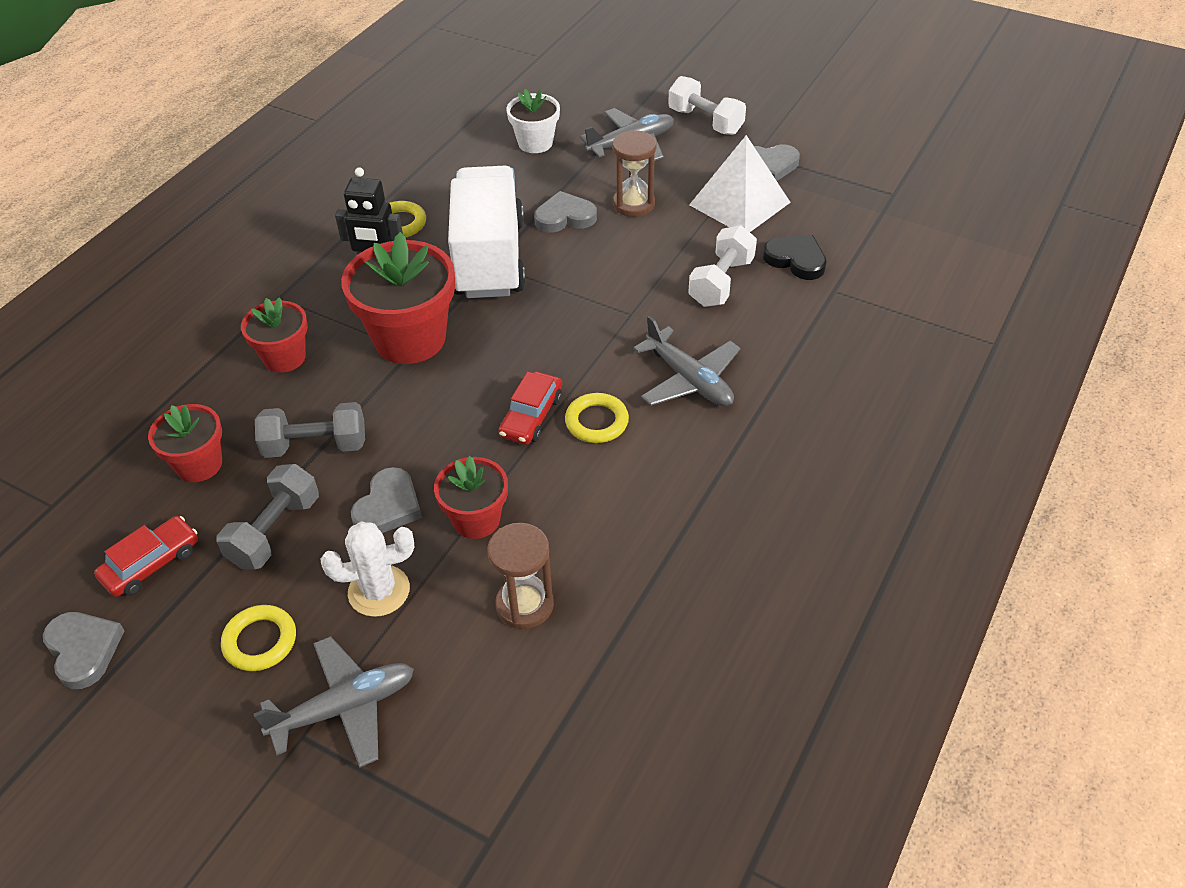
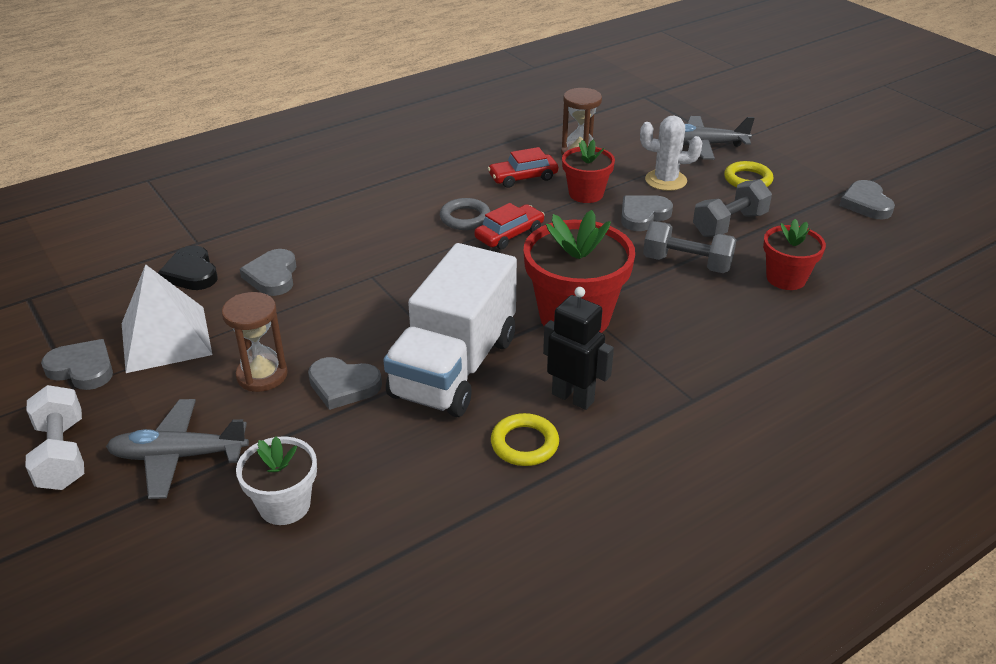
camera: 155 degrees left, 10 degrees down
(151, 564) = (822, 231): red car -> red car (523, 177)
(284, 357) = (698, 337): red flower pot -> none
(596, 422) = (465, 218): yellow ring -> grey ring
(689, 380) = (375, 221): grey plane -> none
(721, 282) = (272, 276): white dumbbell -> grey heart

